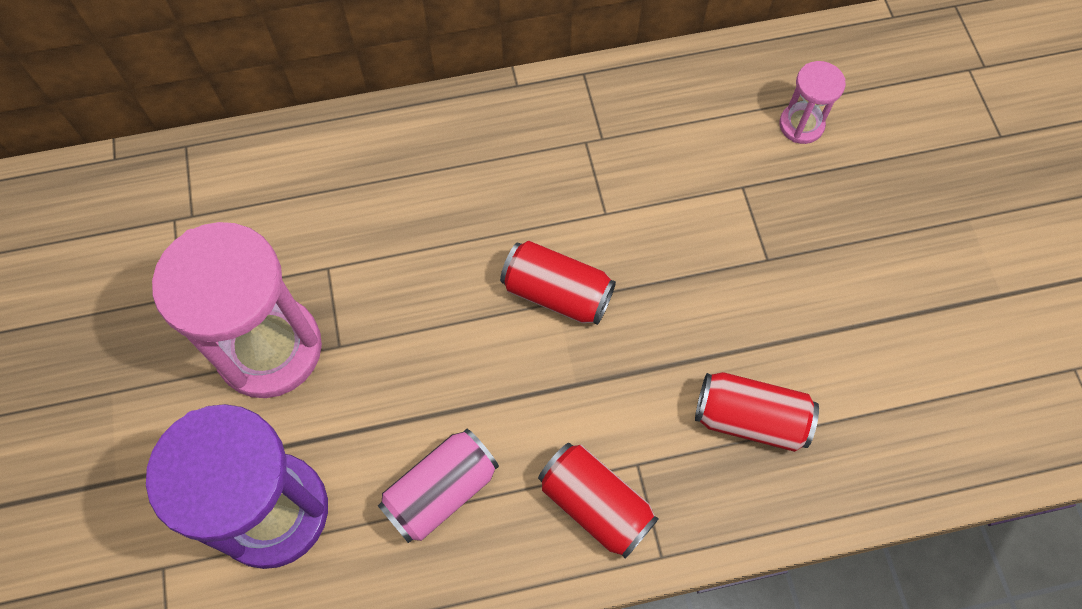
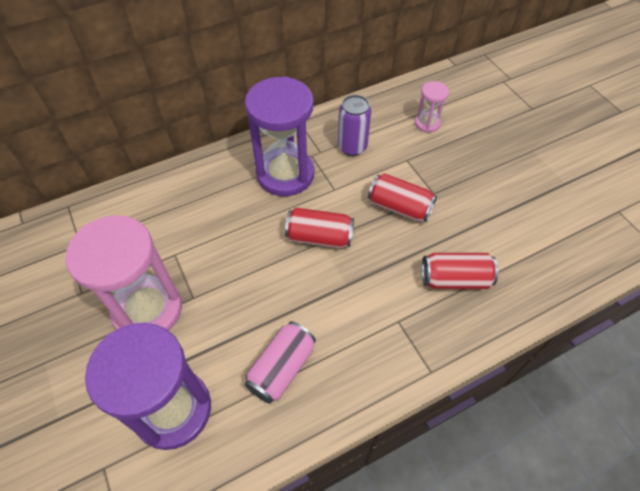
camera: 15 degrees left, 10 degrees down
(533, 167) = (285, 174): none -> purple hourglass
(595, 504) = (380, 351): red can -> red can (399, 207)
(658, 142) = (352, 147): none -> purple can

